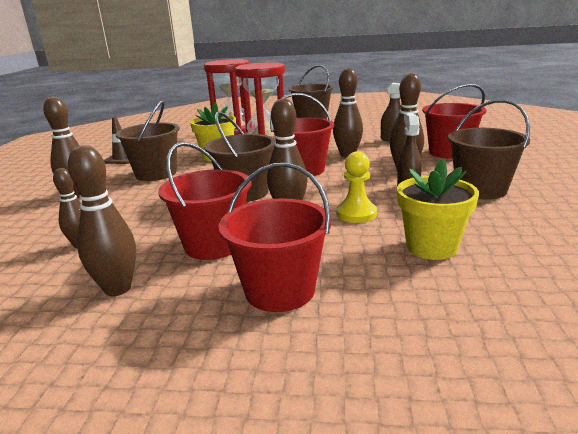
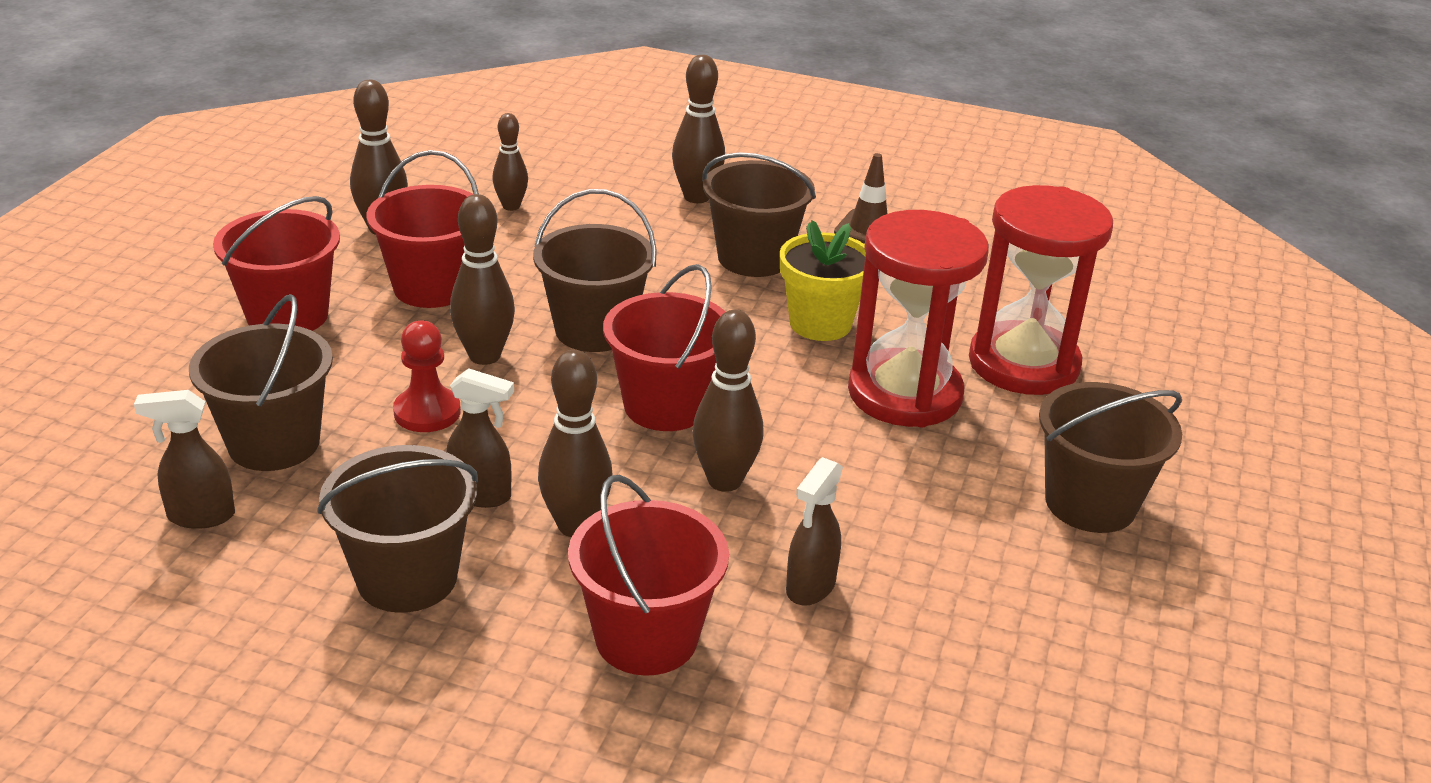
camera: 100 degrees right, 10 degrees up
(356, 214) = (427, 412): yellow pawn -> red pawn
(431, 247) = (274, 443): yellow flower pot -> brown bucket
(520, 248) = (200, 516): none -> brown spray bottle

